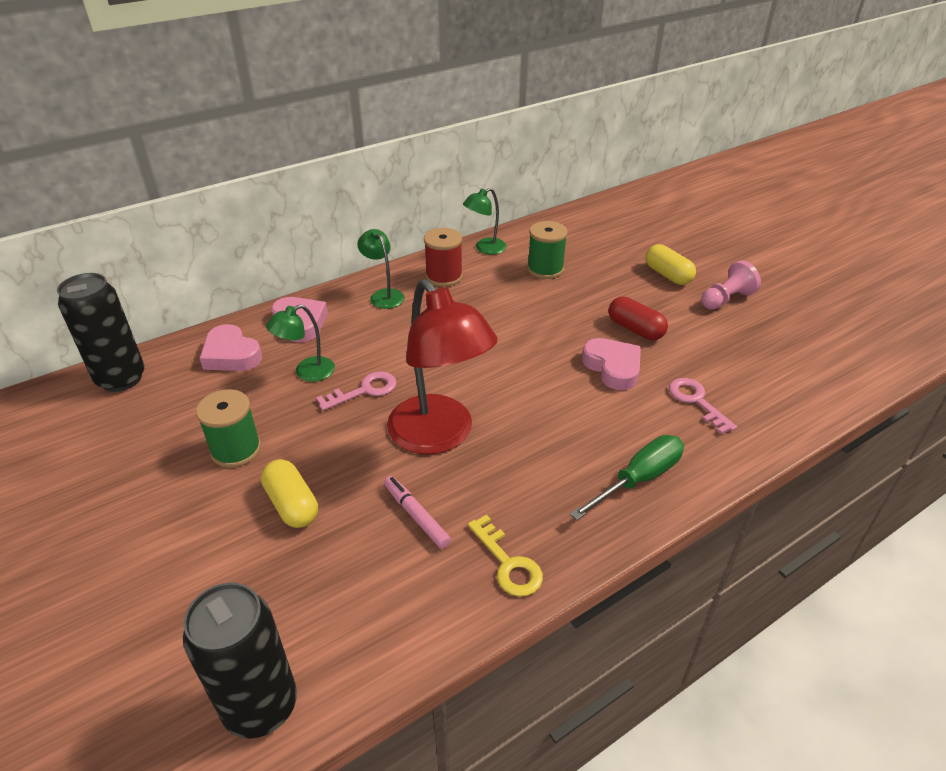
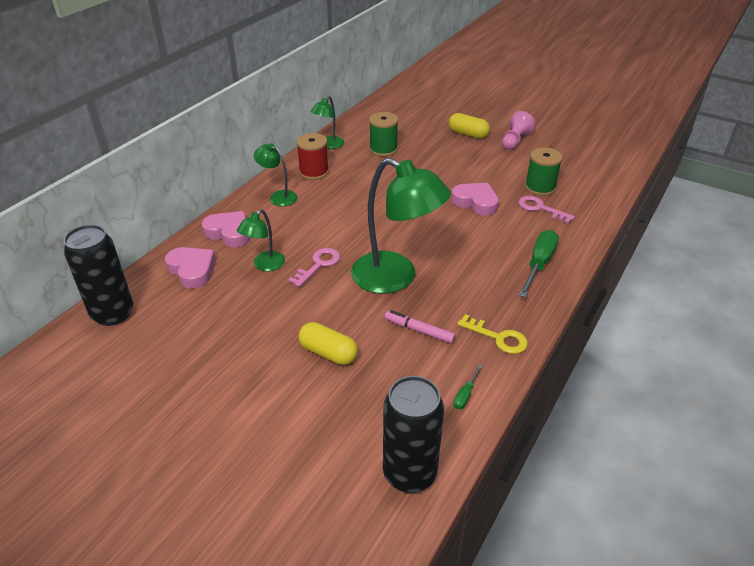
camera: 25 degrees left, 0 degrees up
(231, 355) = (192, 270): pink heart -> pink heart turned 150 degrees counterclockwise
(236, 450) = (255, 332): green spool -> green spool (540, 187)
(408, 627) = (465, 395): none -> green screwdriver
(439, 436) = (395, 278): red lamp -> green lamp
(635, 329) = (472, 174): red capsule -> none

